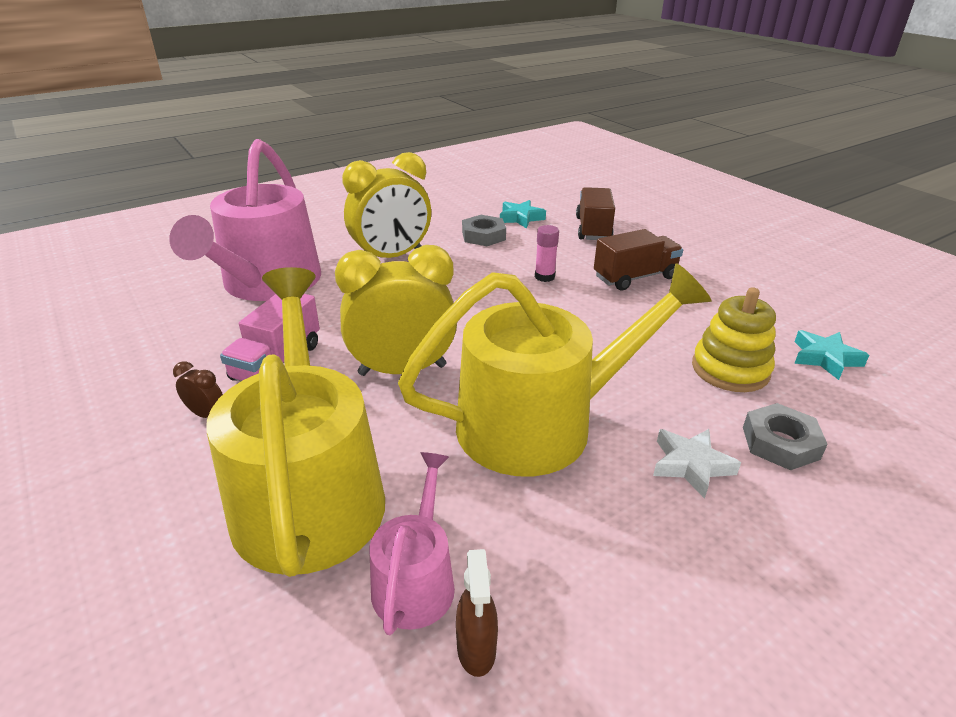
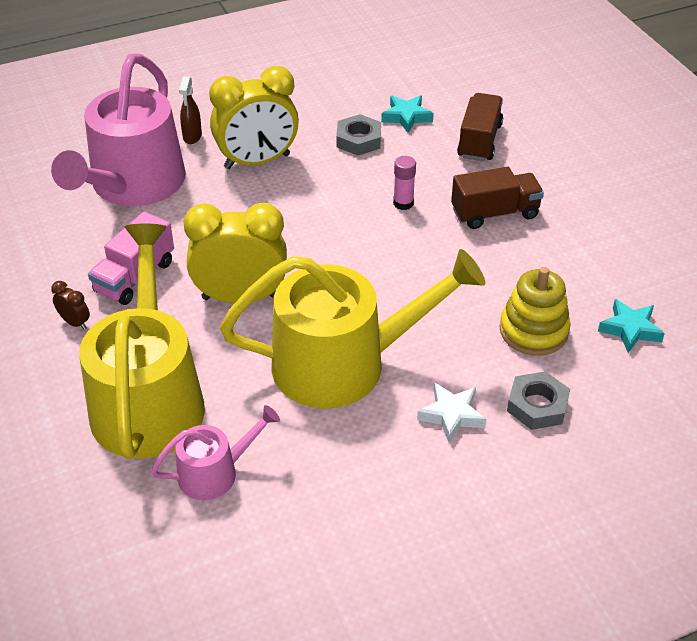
camera: 10 degrees right, 10 degrees up
(416, 579) = (215, 472): pink watering can -> pink watering can turned 45 degrees clockwise
(476, 650) = (244, 522): brown spray bottle -> brown spray bottle (192, 137)

